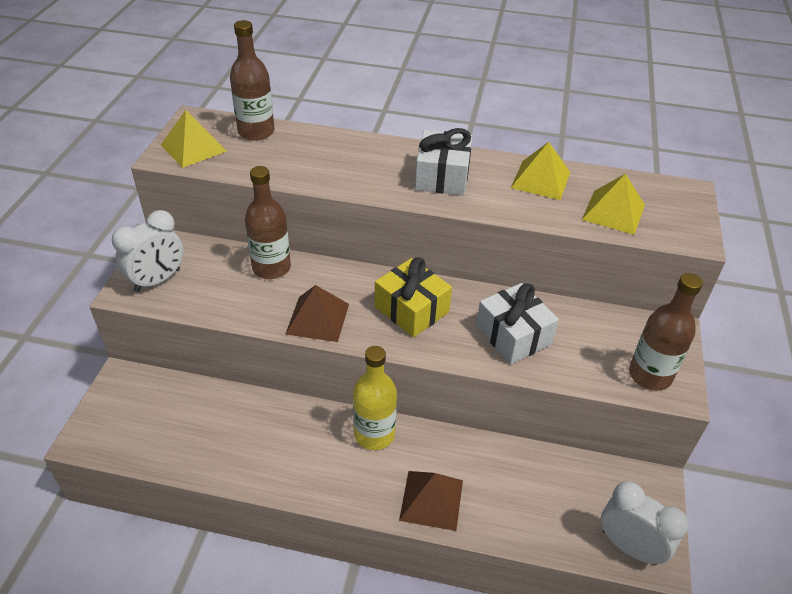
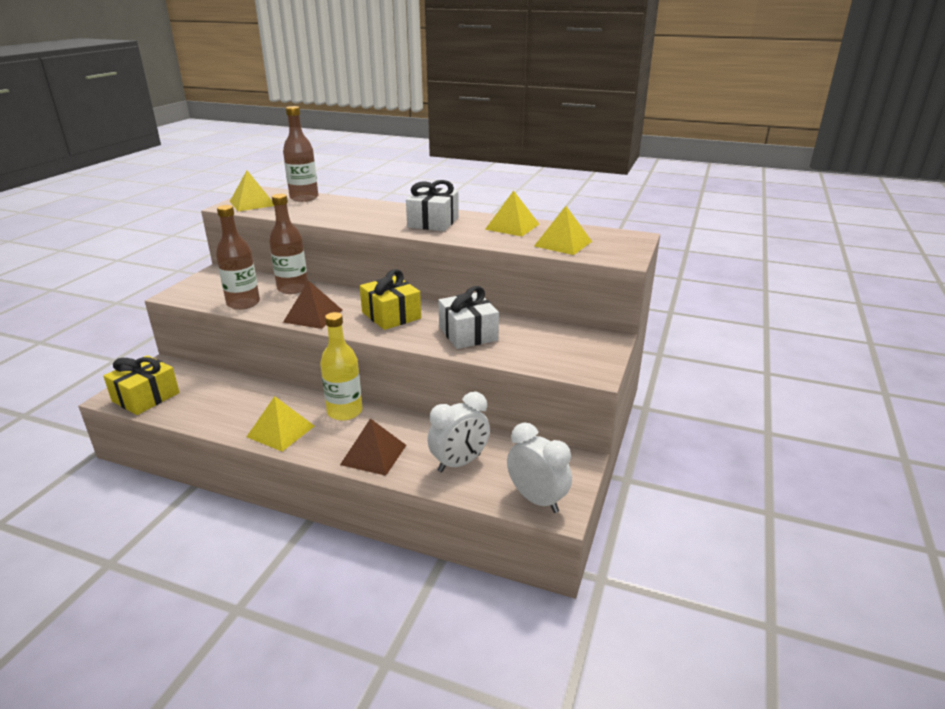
camera: 10 degrees right, 15 degrees down
(124, 435) = (146, 397): none -> yellow gift
(157, 280) = (202, 290): white clock -> white clock (459, 463)
(311, 474) = (280, 431): none -> yellow pyramid
(650, 375) = (575, 362): brown bottle -> brown bottle (243, 303)

